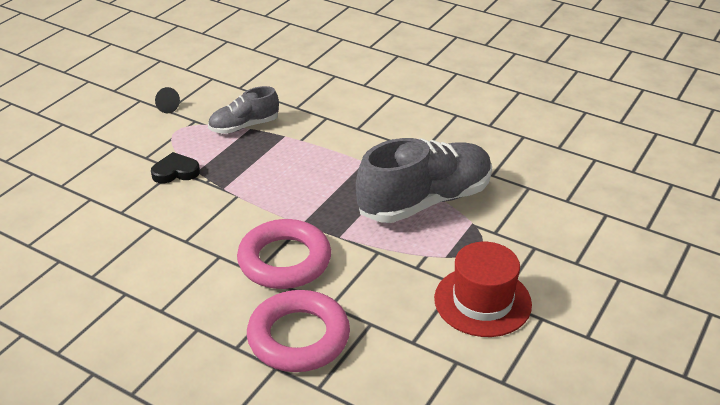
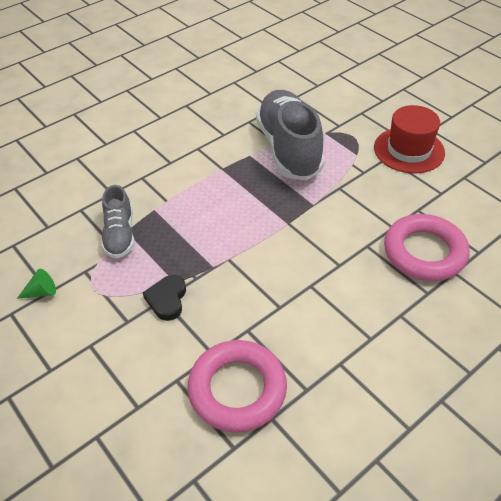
camera: 70 degrees left, 10 degrees up
(165, 107) = (42, 292): black cone -> green cone
(284, 260) = (331, 243): pink ring -> pink ring (237, 389)

